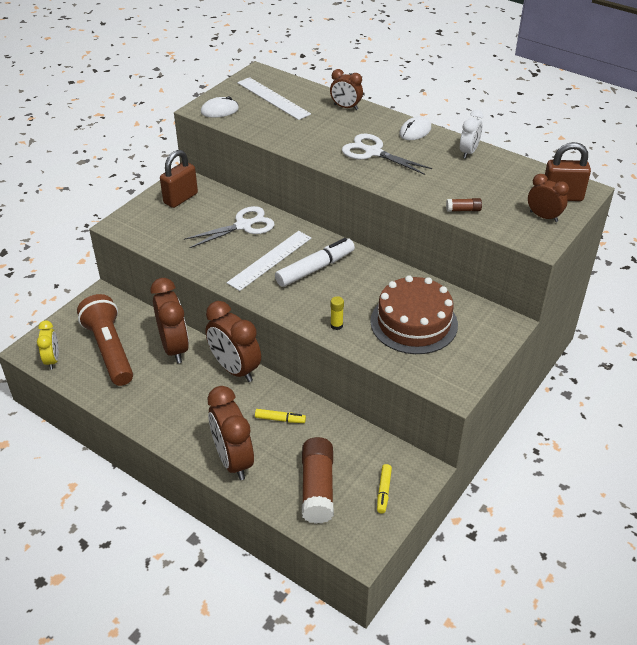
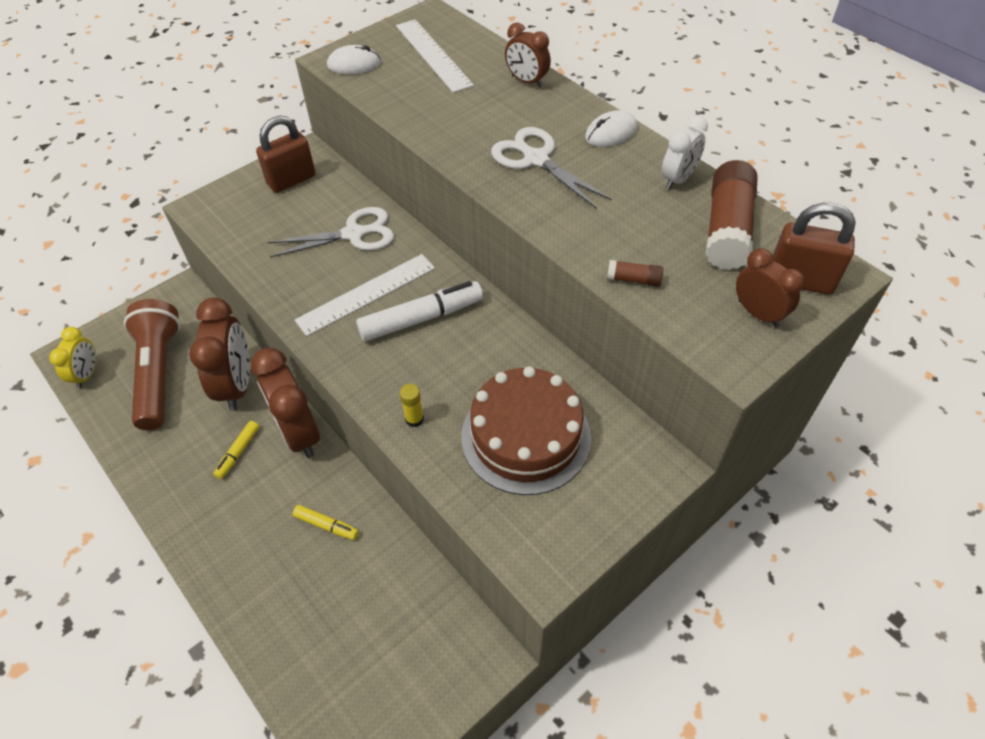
camera: 15 degrees right, 10 degrees up
(233, 460) = (242, 578): brown clock -> none
(317, 488) = (334, 651): brown glue stick -> brown glue stick (727, 229)
(383, 491) = (422, 680): yellow marker -> yellow marker (238, 452)

